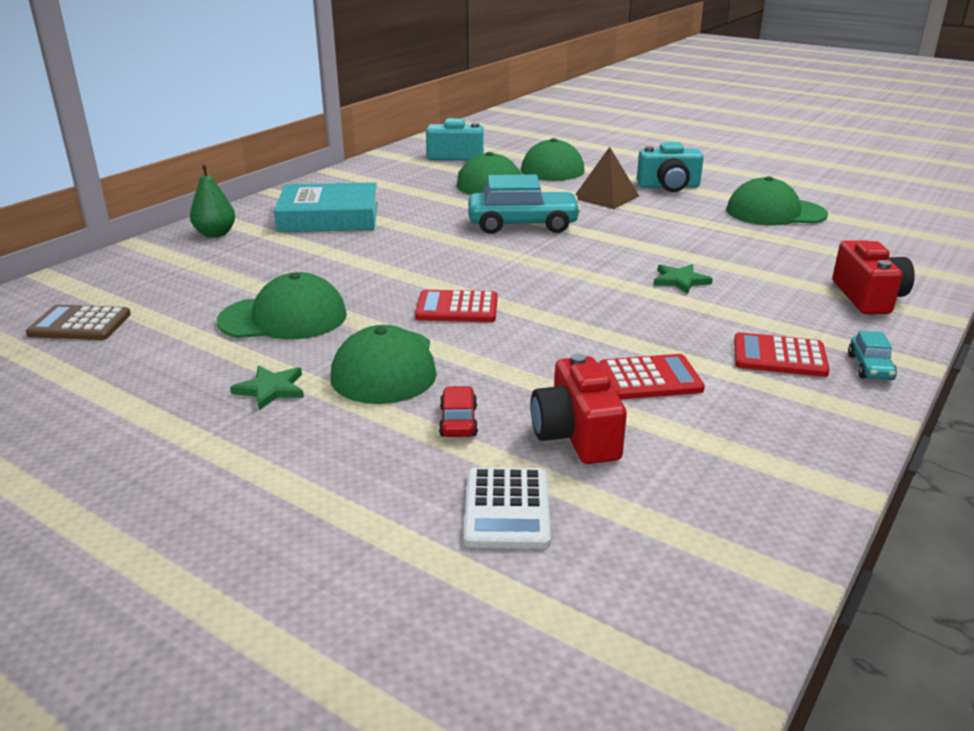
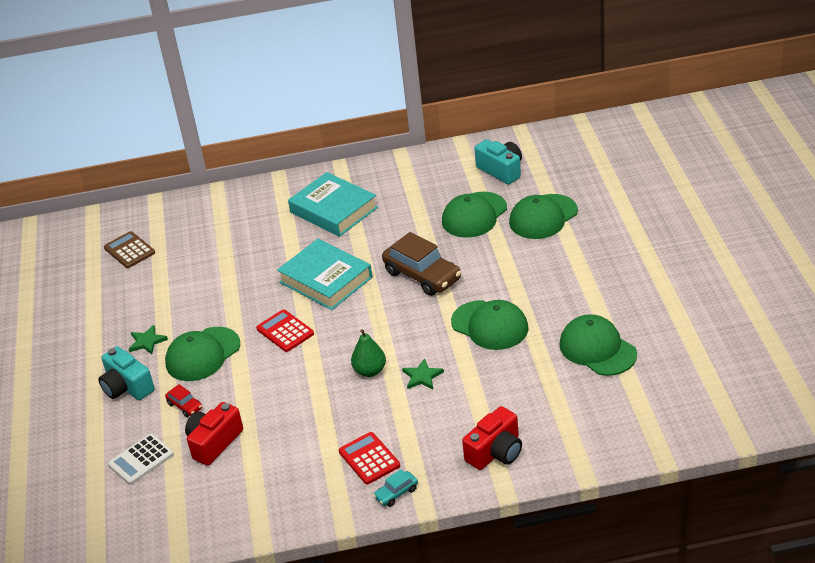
camera: 50 degrees right, 10 degrees up
(215, 234) = (260, 198): green pear -> green pear (370, 371)
(283, 318) = (206, 294): green cap -> green cap (490, 325)
(423, 259) = (326, 280): none -> turquoise book
(458, 421) = (185, 406): red car -> red car turned 90 degrees clockwise
(522, 225) = (422, 276): turquoise car -> brown car
(605, 197) = (518, 272): brown pyramid -> none
(650, 378) = (291, 433): red calculator -> none
(668, 186) = (581, 282): turquoise camera -> turquoise camera (127, 387)

